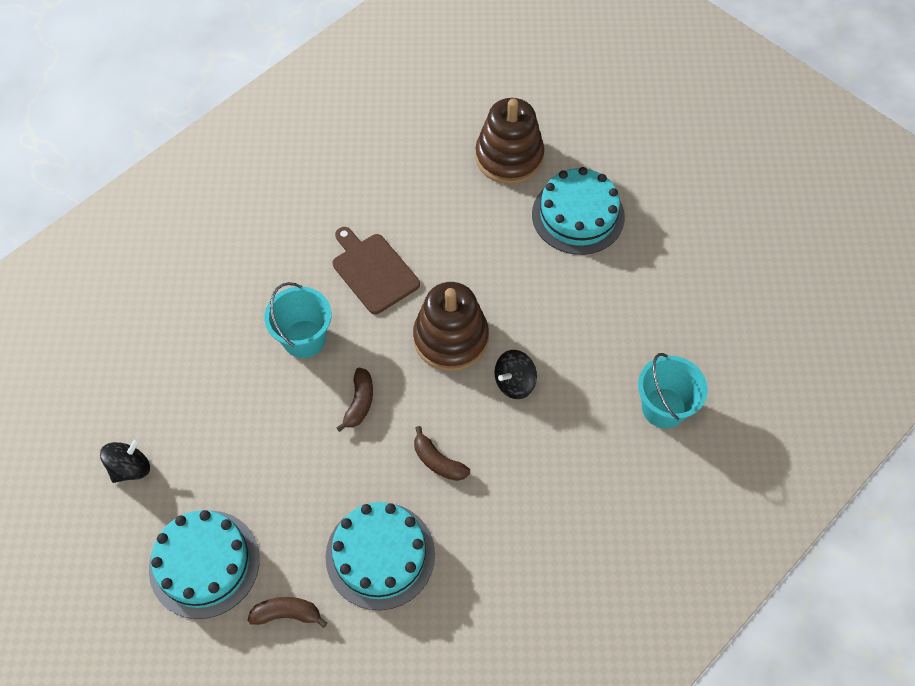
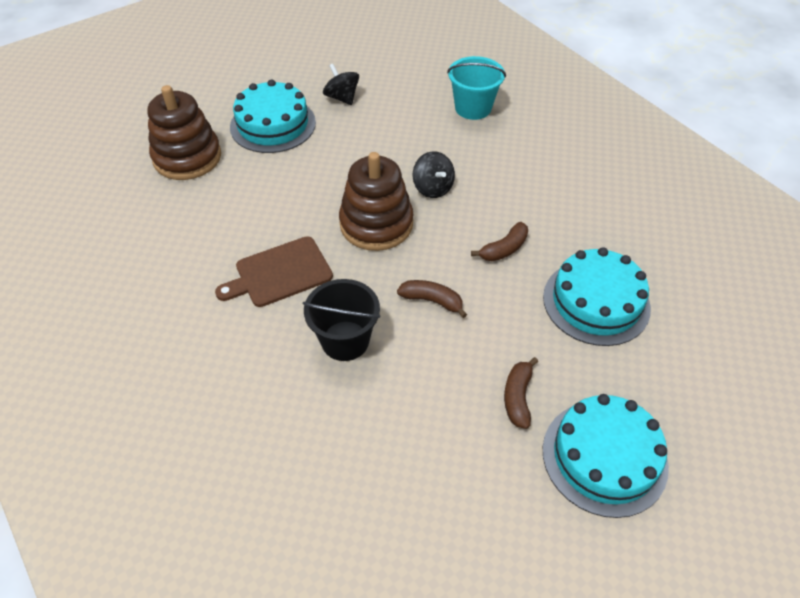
camera: 80 degrees left, 10 degrees down
(130, 468) = (480, 535): black spinning top -> black spinning top (342, 98)
(287, 614) = (658, 383): brown banana -> brown banana (518, 397)
(304, 339) = (345, 341): turquoise bucket -> black bucket

